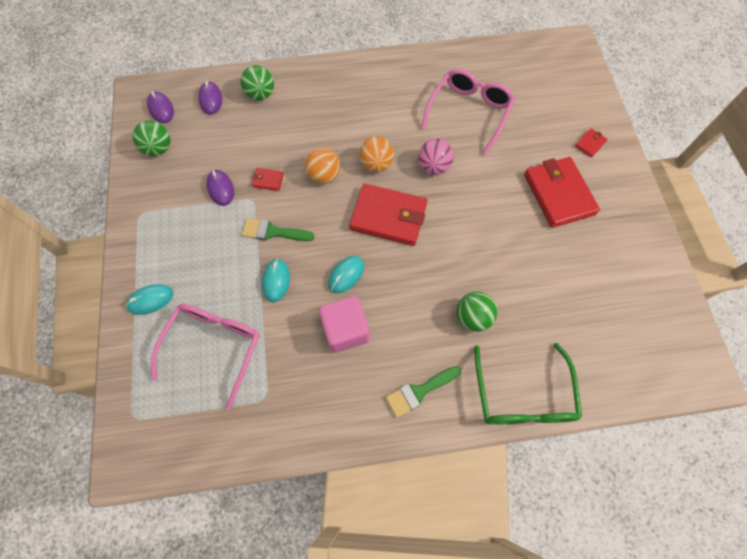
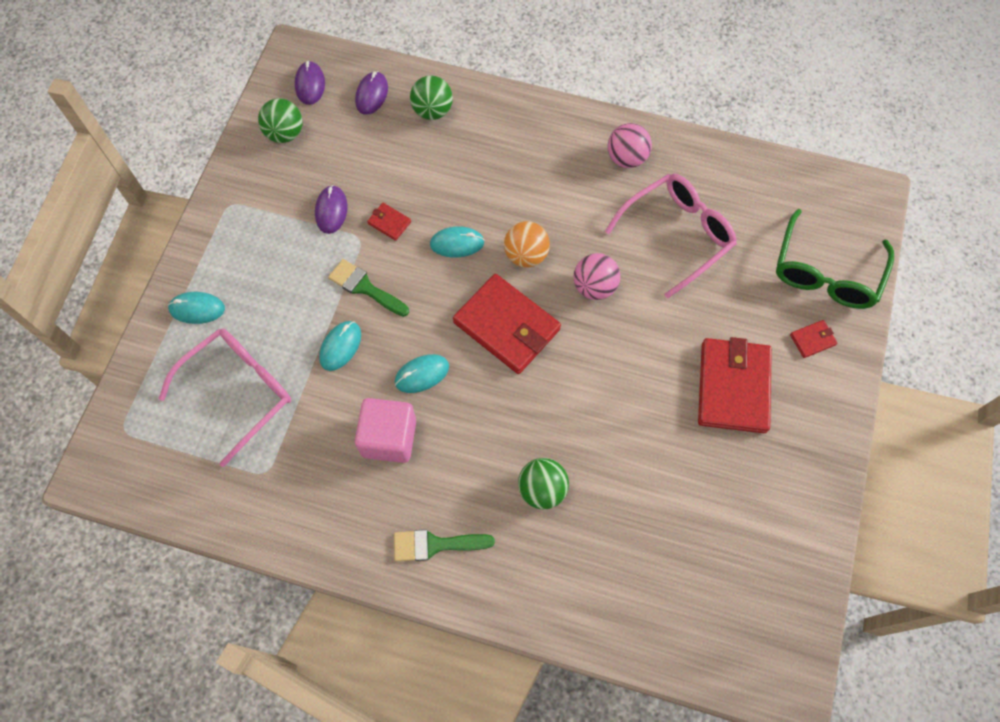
camera: 25 degrees right, 0 degrees up
(324, 175) = (457, 243): orange ball -> turquoise mouse
(409, 77) = (626, 158): none -> pink ball
(522, 396) = (550, 606): green glasses -> green glasses (825, 273)

